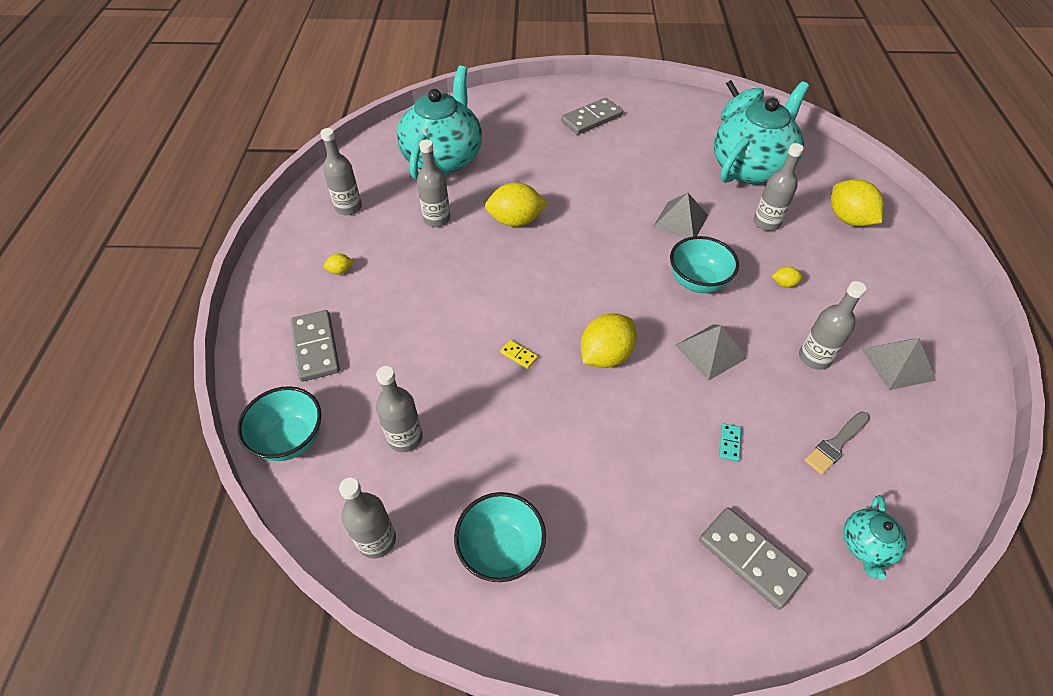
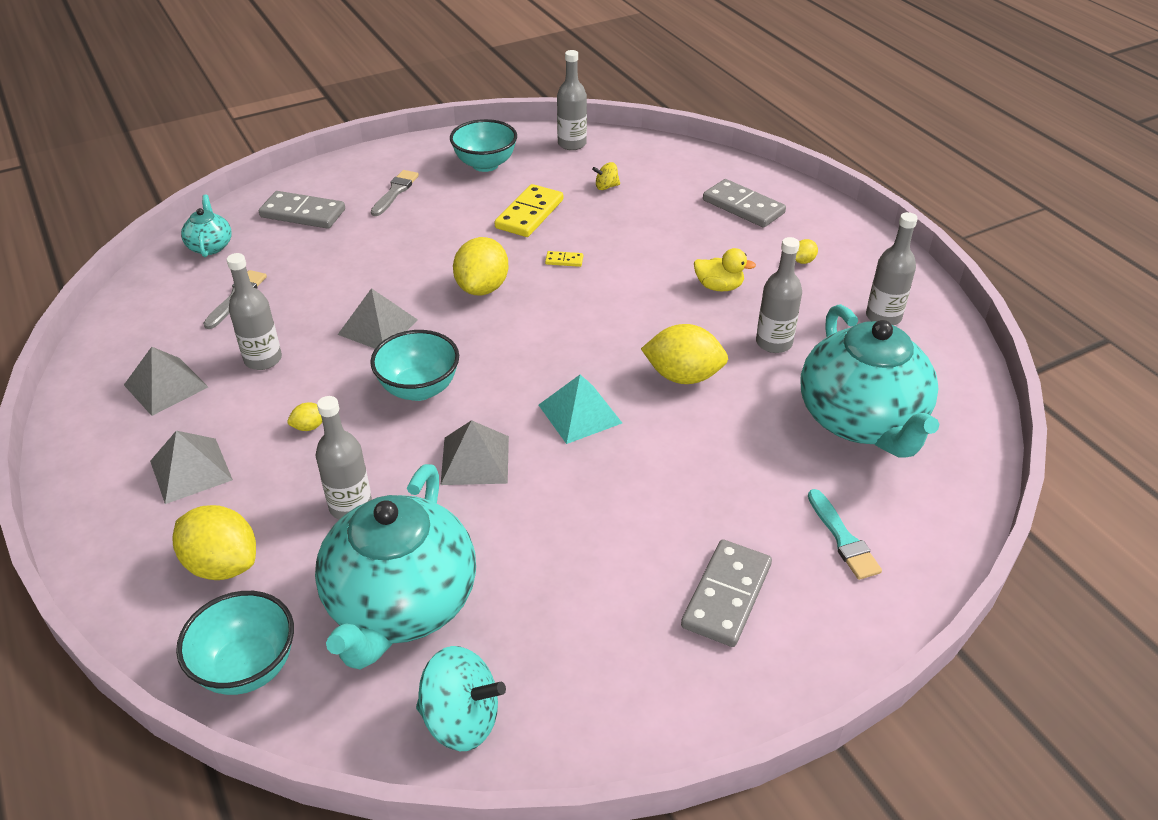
camera: 150 degrees right, 10 degrees down
(291, 439) = (687, 160): turquoise bowl -> turquoise bowl (247, 667)
(405, 438) = (606, 187): grey bottle -> yellow spinning top
(425, 275) = (719, 287): none -> yellow duck
(508, 433) = (529, 214): none -> yellow domino
(515, 221) = (683, 376): yellow lemon -> yellow lemon turned 45 degrees clockwise
(516, 118) = (843, 538): none -> turquoise brush
(599, 223) = (580, 414): none -> turquoise pyramid
(630, 547) = (395, 192): none -> grey brush
(729, 443) = (337, 267): turquoise domino -> none
(871, 283) = (191, 470): none -> grey pyramid

